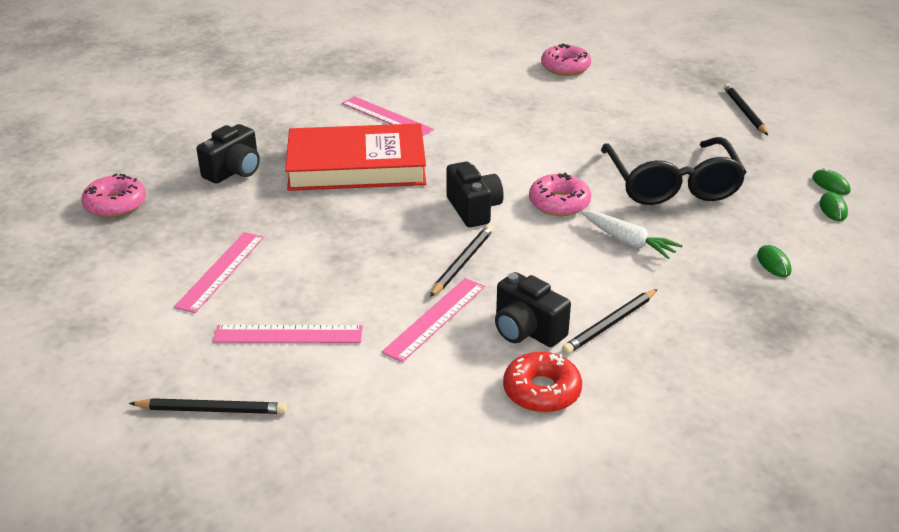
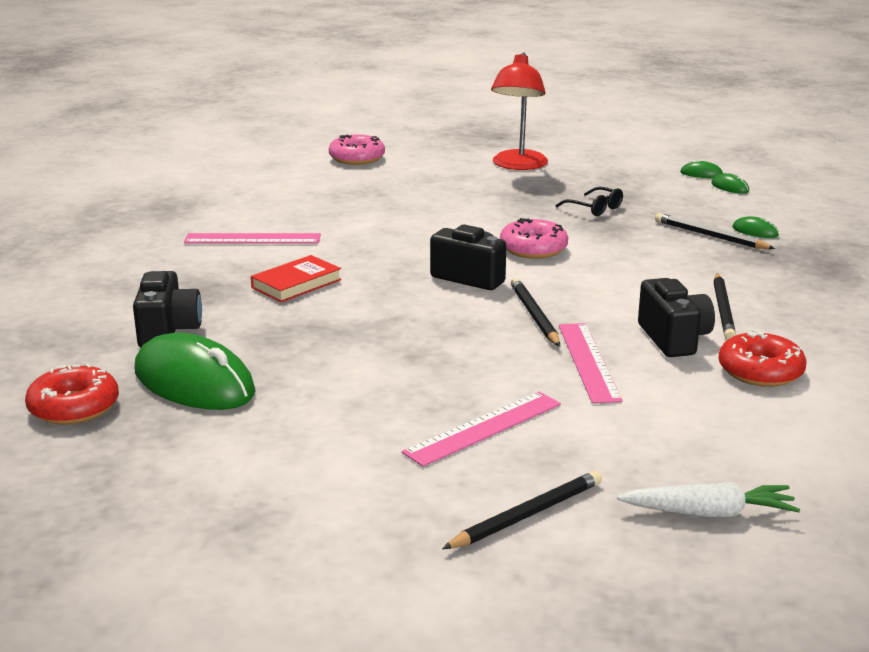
camera: 40 degrees left, 10 degrees down
(115, 204) = (74, 407): pink donut -> red donut
(193, 216) = (194, 382): none -> green mouse
(221, 271) = (317, 411): pink ruler -> none
(356, 166) = (296, 284): red book -> red book, size x0.46
(527, 330) = (673, 339): black camera -> black camera turned 105 degrees counterclockwise
(628, 241) = (634, 254): white carrot -> white carrot (709, 513)
(672, 184) = (594, 208): black glasses -> black glasses, size x0.41
(679, 118) = (518, 165): none -> red lamp
(744, 112) = (559, 148): black pencil -> black pencil (710, 236)

